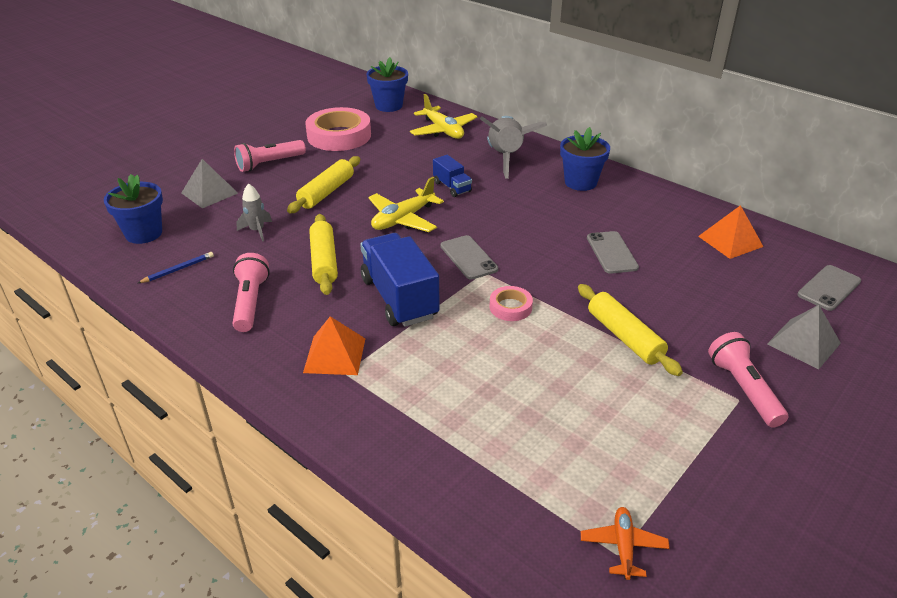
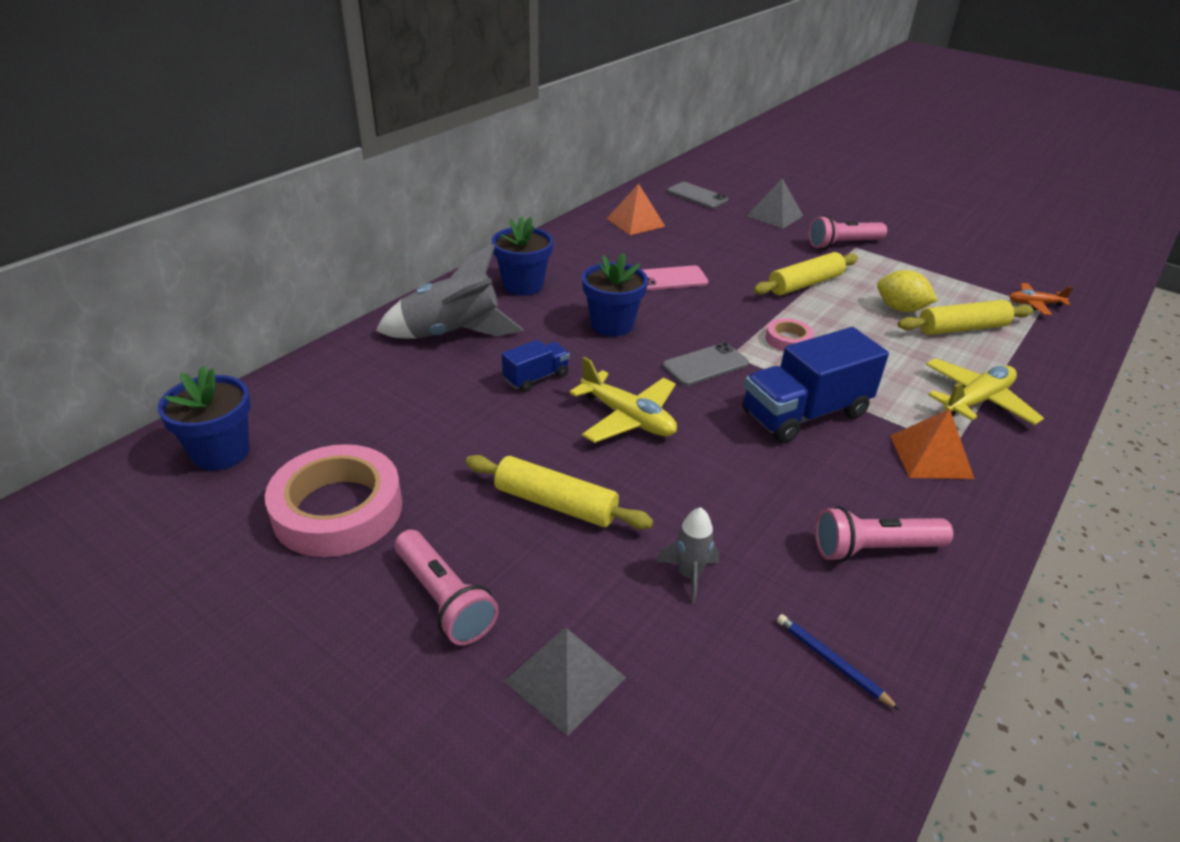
camera: 95 degrees left, 0 degrees up
(144, 233) = (737, 760): blue flower pot -> blue flower pot (612, 325)
(324, 261) = (751, 485): yellow rolling pin -> yellow rolling pin (962, 328)
(443, 130) = (350, 387): yellow plane -> yellow plane (976, 401)
(583, 401) = (900, 309): none -> yellow lemon
(611, 252) = (670, 279): grey phone -> pink phone

